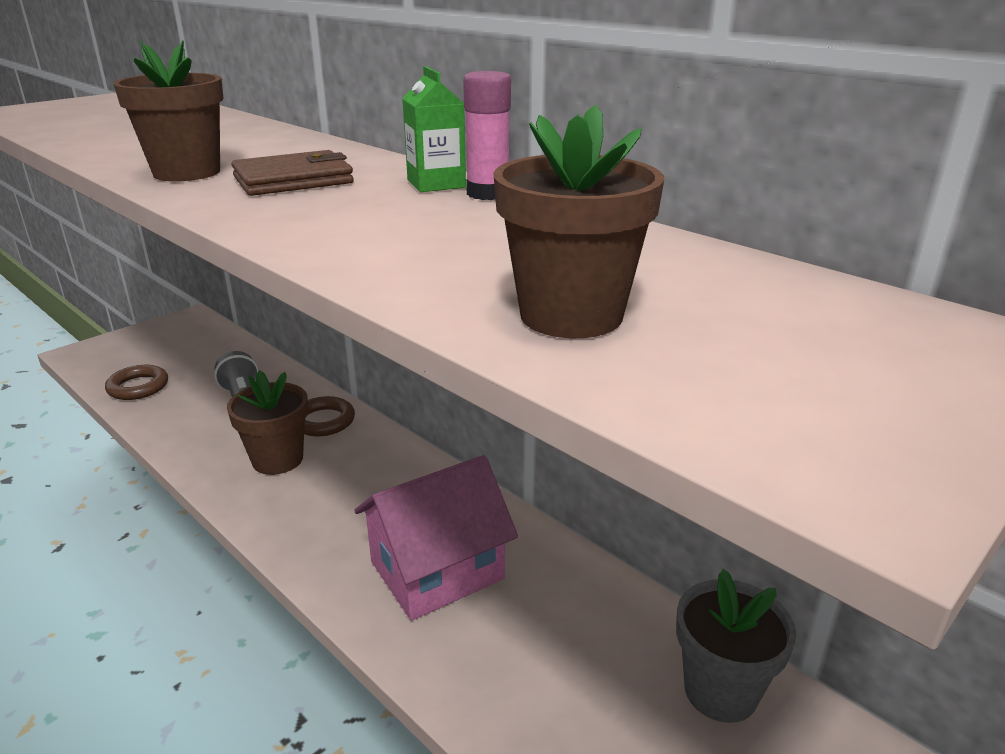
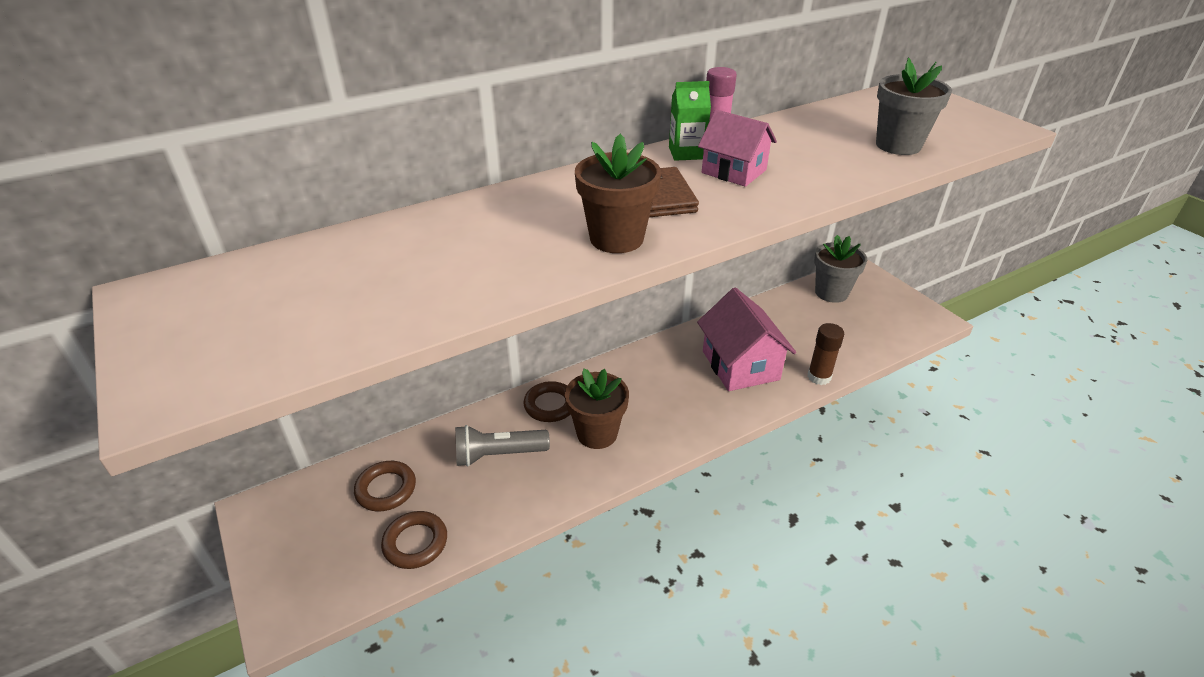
camera: 75 degrees left, 10 degrees up
(204, 361) = (386, 489): none -> brown ring
(382, 206) = (733, 171): none -> pink house
(431, 675) = (819, 377): none -> brown glue stick
(571, 315) = (898, 145): brown flower pot -> grey flower pot

